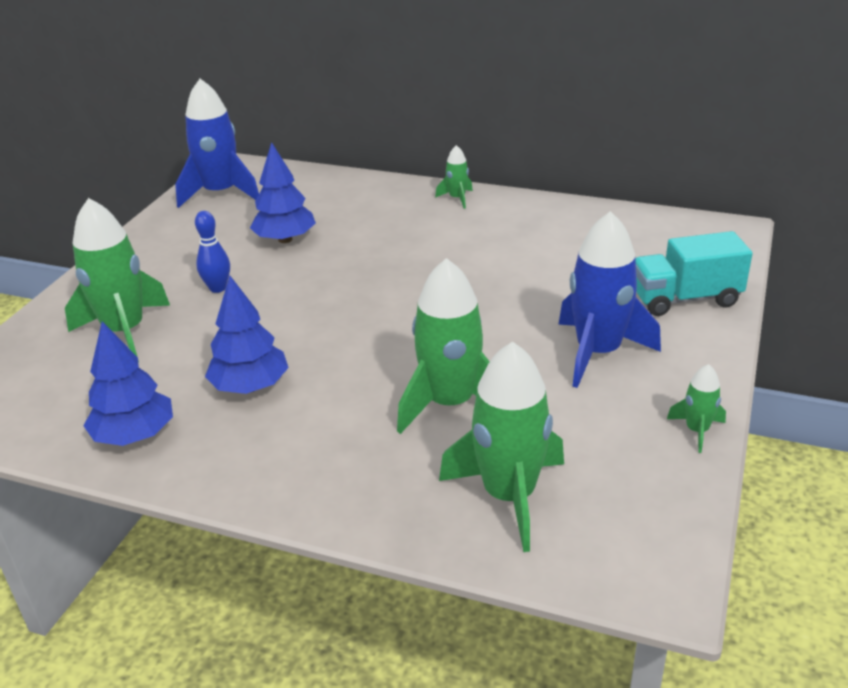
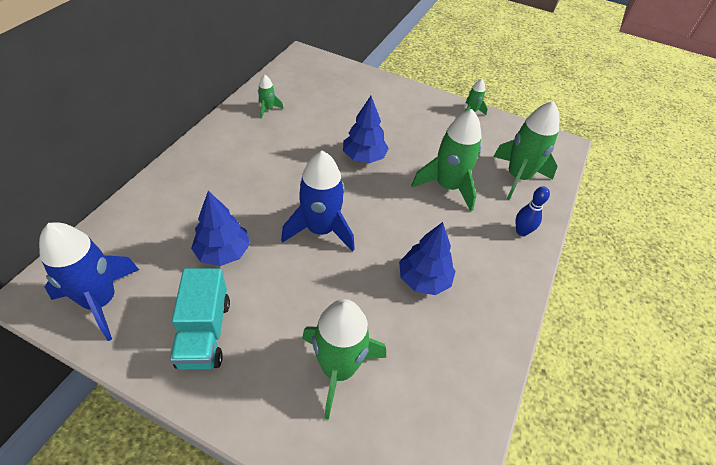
camera: 90 degrees left, 15 degrees up
(134, 435) = (473, 348): blue tree -> blue tree (364, 157)
(217, 288) = (288, 300): blue bowling pin -> blue bowling pin (521, 231)
(457, 198) = (206, 147): green rocket -> green rocket (268, 109)
(598, 352) = (408, 125): blue rocket -> blue rocket (320, 230)
(685, 299) = (366, 87): turquoise truck -> turquoise truck (204, 332)

